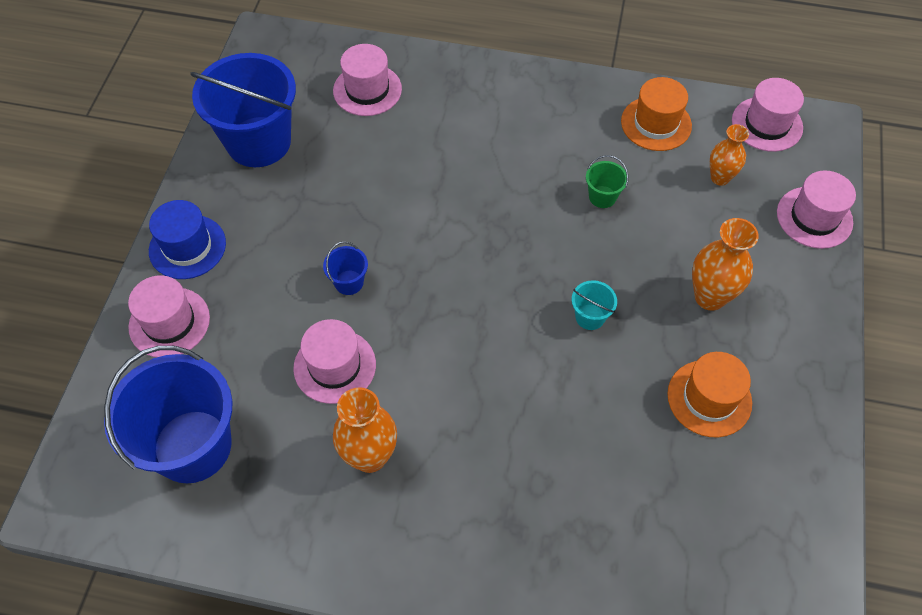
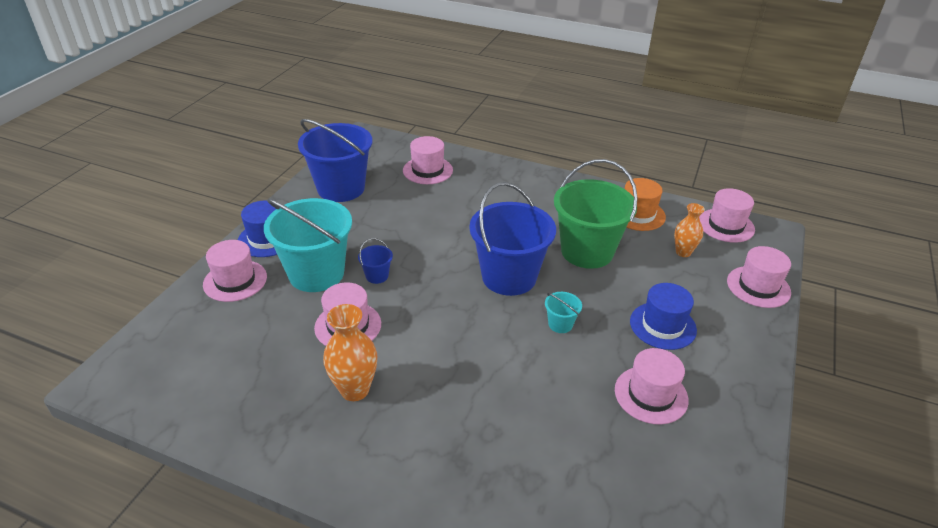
camera: 10 degrees right, 20 degrees down
(192, 446) = (219, 360): blue bucket -> blue bucket (509, 277)
(270, 292) = (316, 273): none -> turquoise bucket
(602, 197) = (587, 251): green bucket -> green bucket, size x2.42
(709, 297) = (662, 325): orange vase -> blue hat
(709, 398) = (651, 395): orange hat -> pink hat

